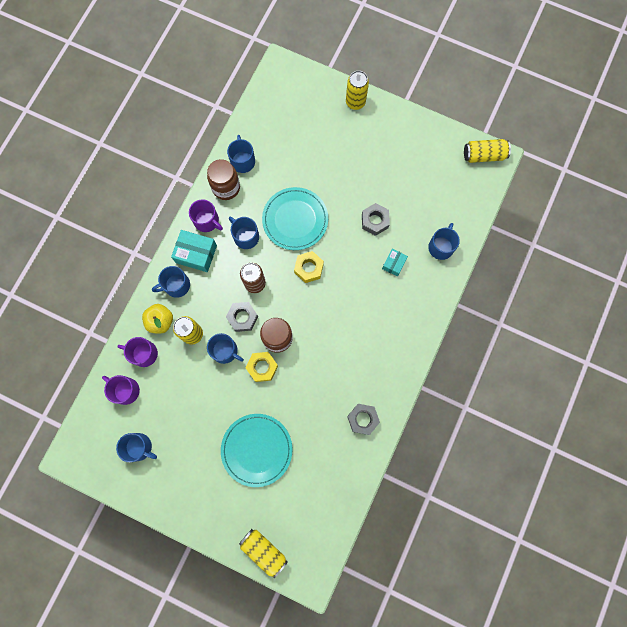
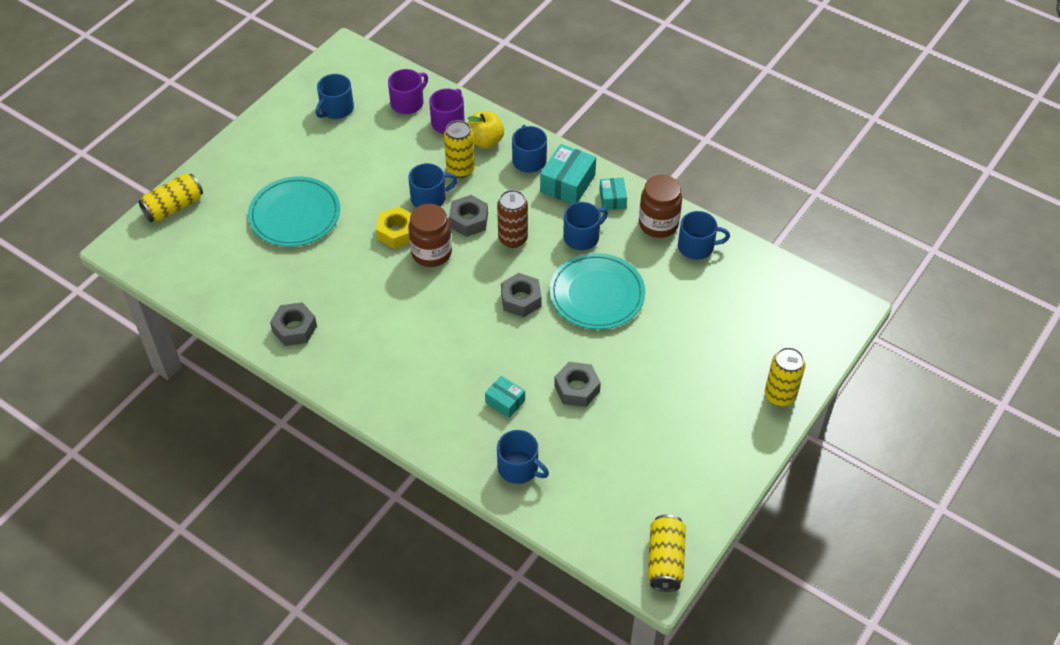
camera: 100 degrees right, 25 degrees down
(207, 221) = (612, 199): purple mug -> turquoise box
(225, 351) = (429, 198): blue mug -> blue mug turned 150 degrees counterclockwise
(308, 268) = (521, 299): yellow nut -> grey nut

